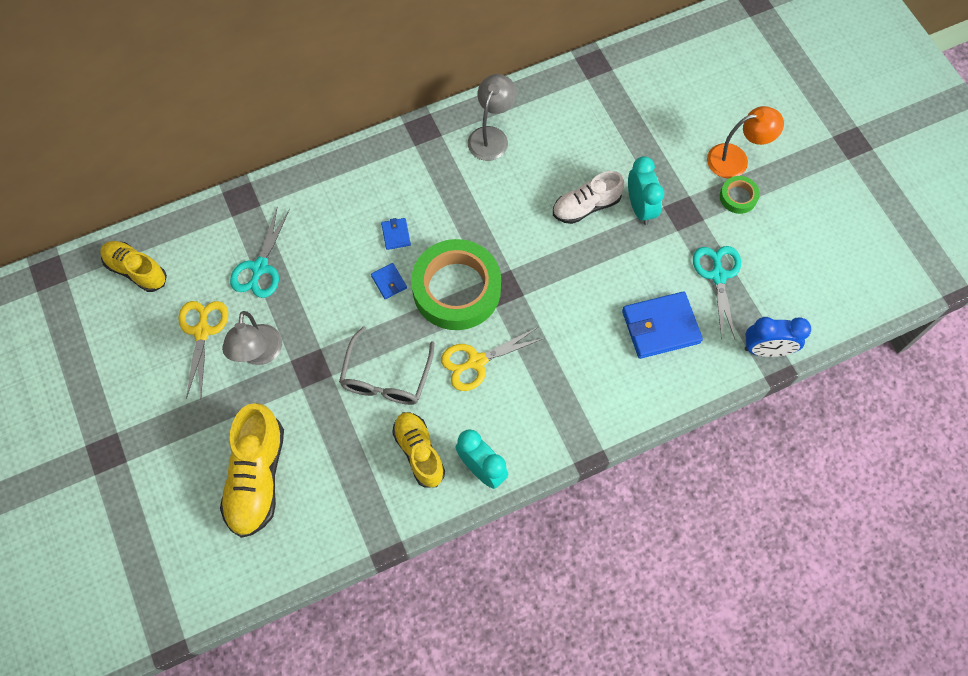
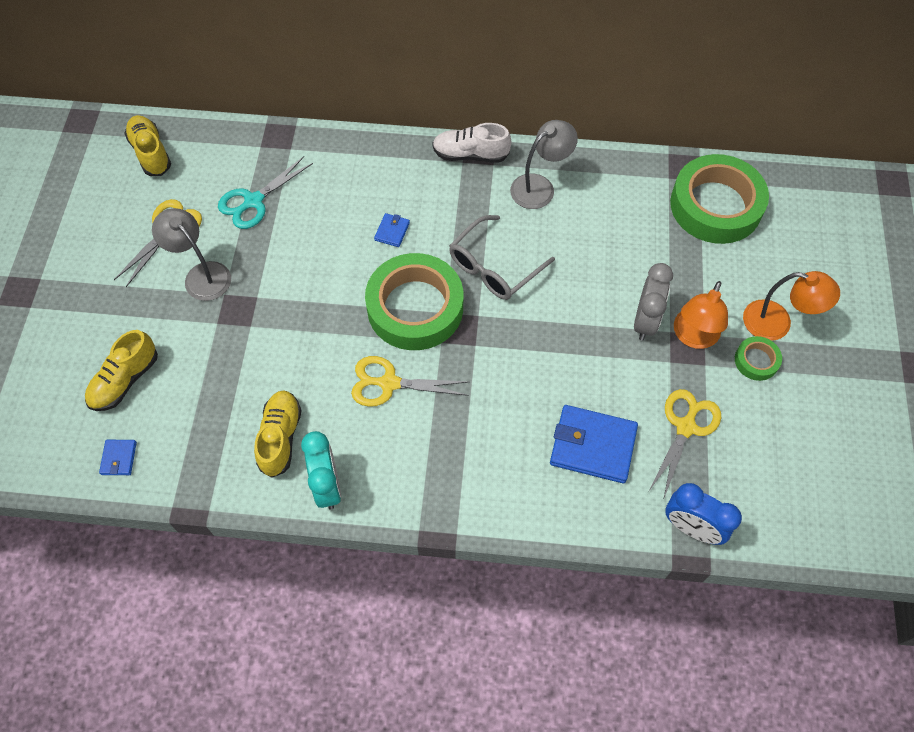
camera: 30 degrees right, 5 degrees down
(257, 477) = (125, 380): yellow shoe -> yellow shoe, size x0.66
(259, 354) = (201, 275): grey lamp -> grey lamp turned 105 degrees clockwise
(386, 377) = (297, 353): grey glasses -> grey glasses (494, 267)
(389, 282) = (357, 270): blue wallet -> blue wallet (119, 458)
(586, 206) = (591, 294): white shoe -> white shoe (470, 155)
(636, 85) = (715, 205): none -> green tape
(640, 207) = (645, 321): turquoise clock -> grey clock
(682, 202) = (693, 337): none -> orange lamp
(718, 276) = (685, 427): turquoise scissors -> yellow scissors

